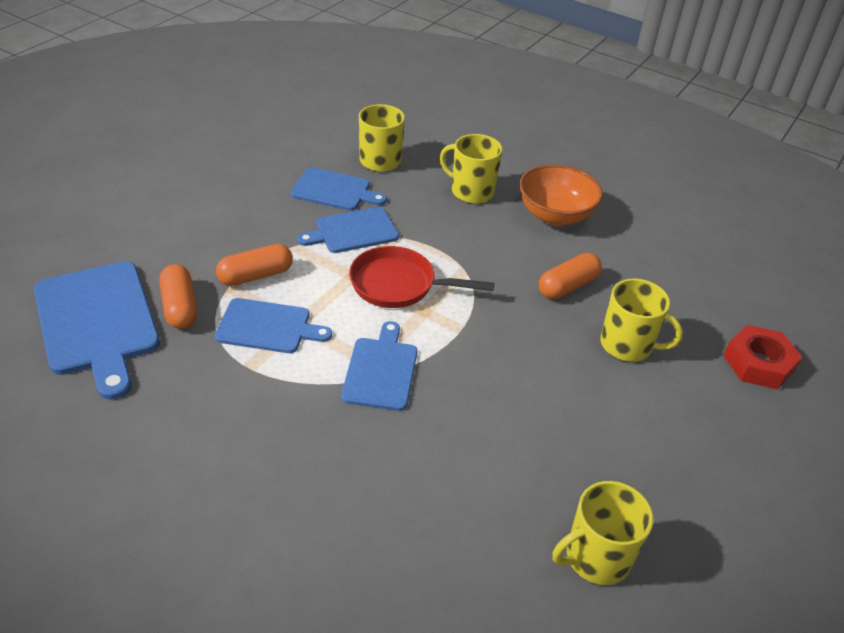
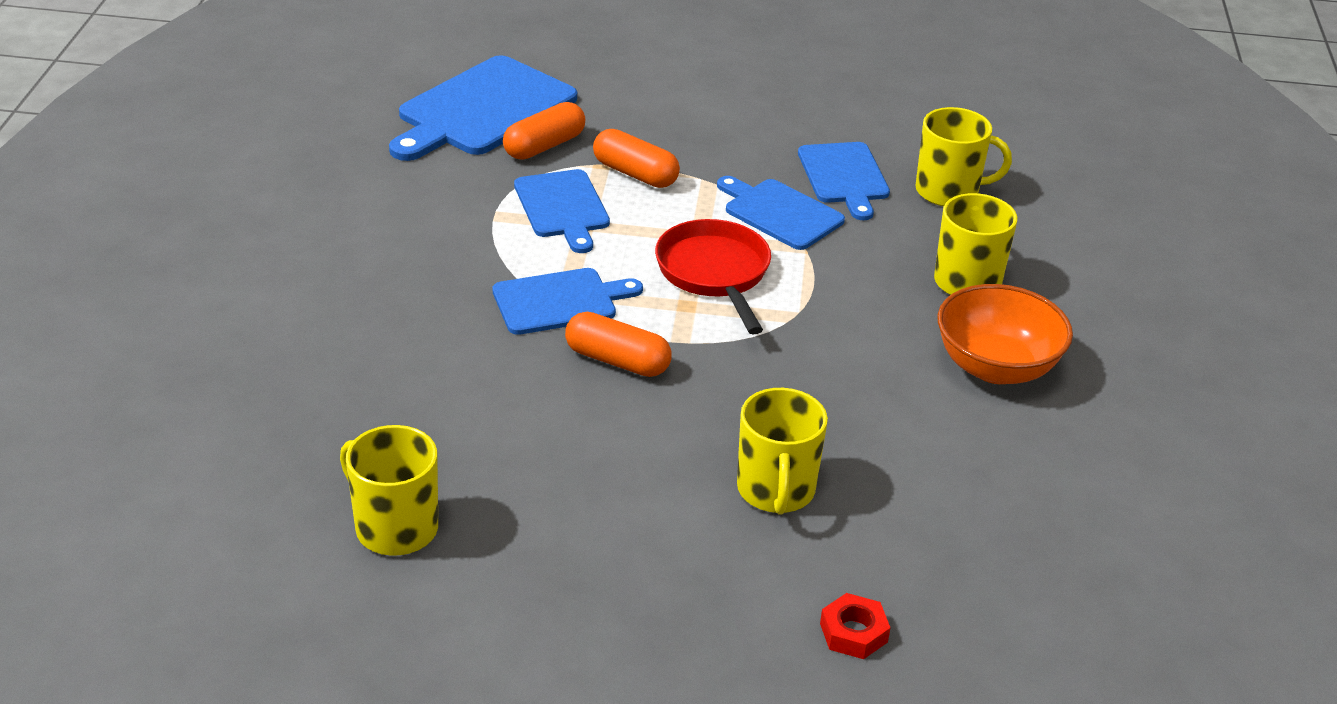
camera: 65 degrees right, 5 degrees down
(567, 286) = (847, 412): orange capsule -> orange capsule (617, 361)
(758, 363) = (853, 632): red nut -> red nut, size x0.61

